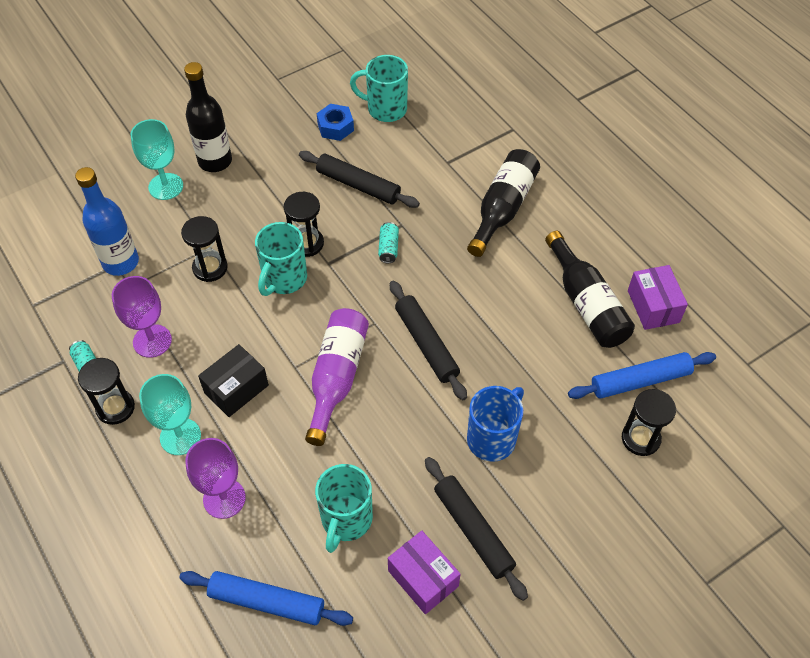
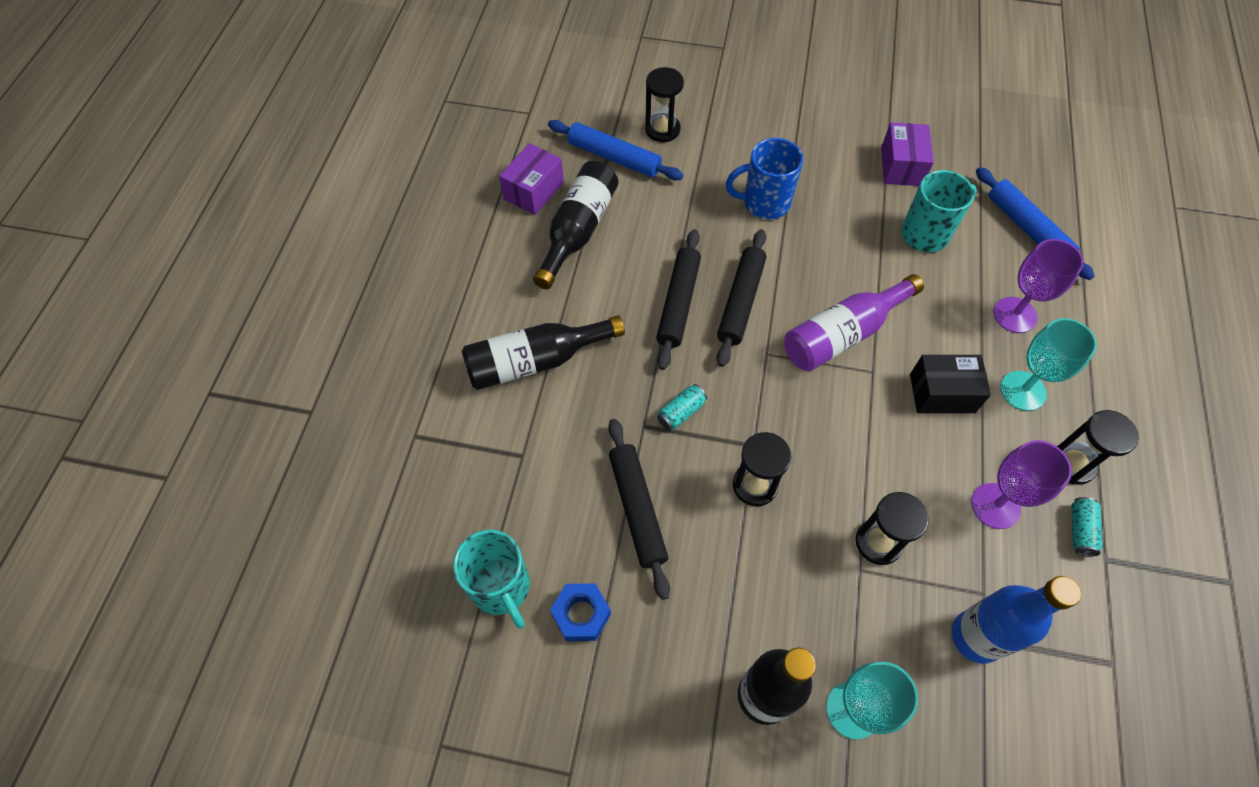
camera: 135 degrees left, 5 degrees up
(284, 279) = (811, 464): turquoise mug -> none
(473, 530) = (839, 165): black rolling pin -> black rolling pin (678, 303)

